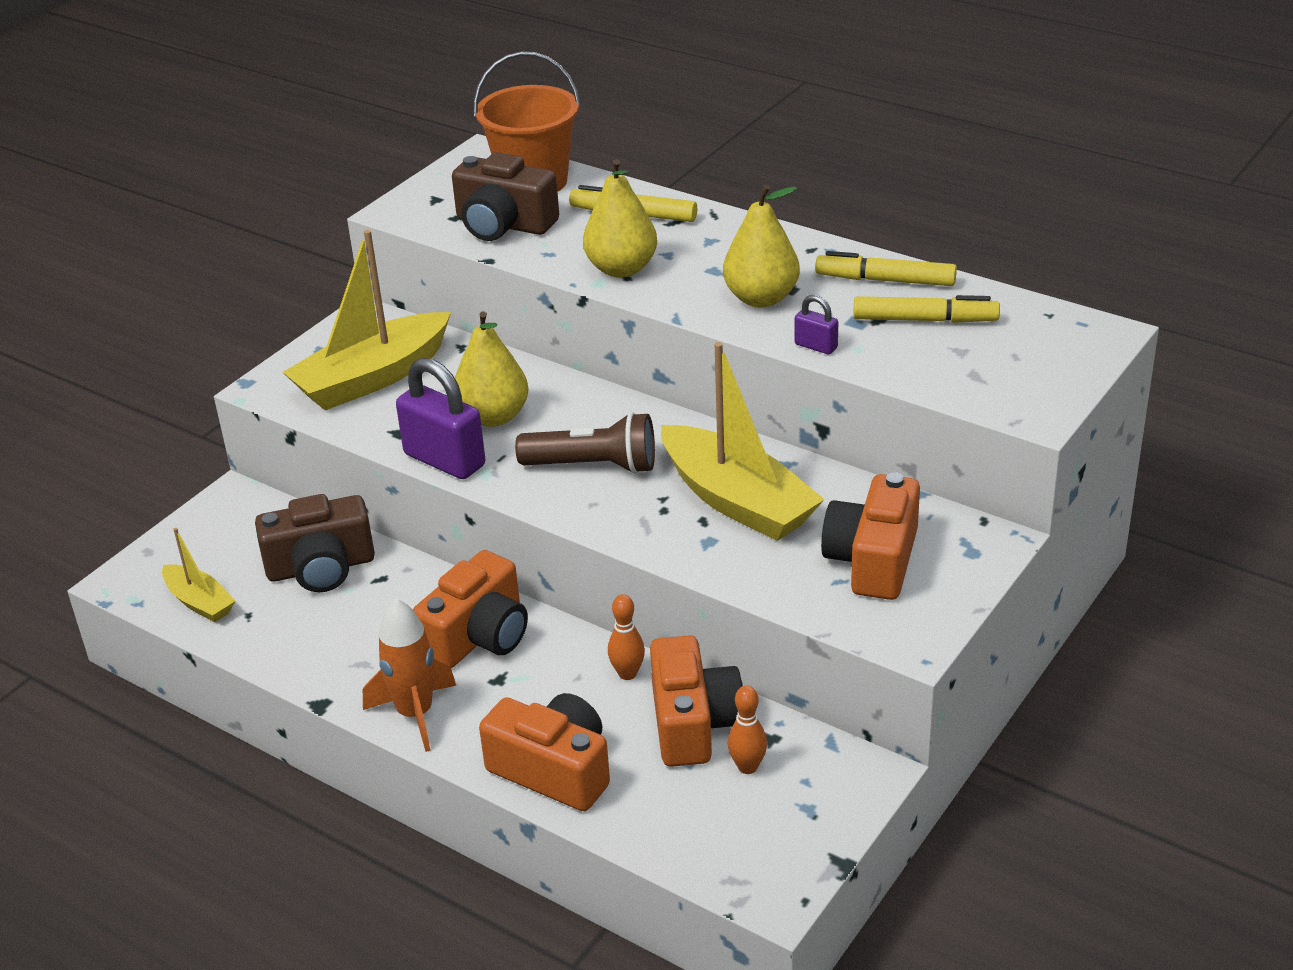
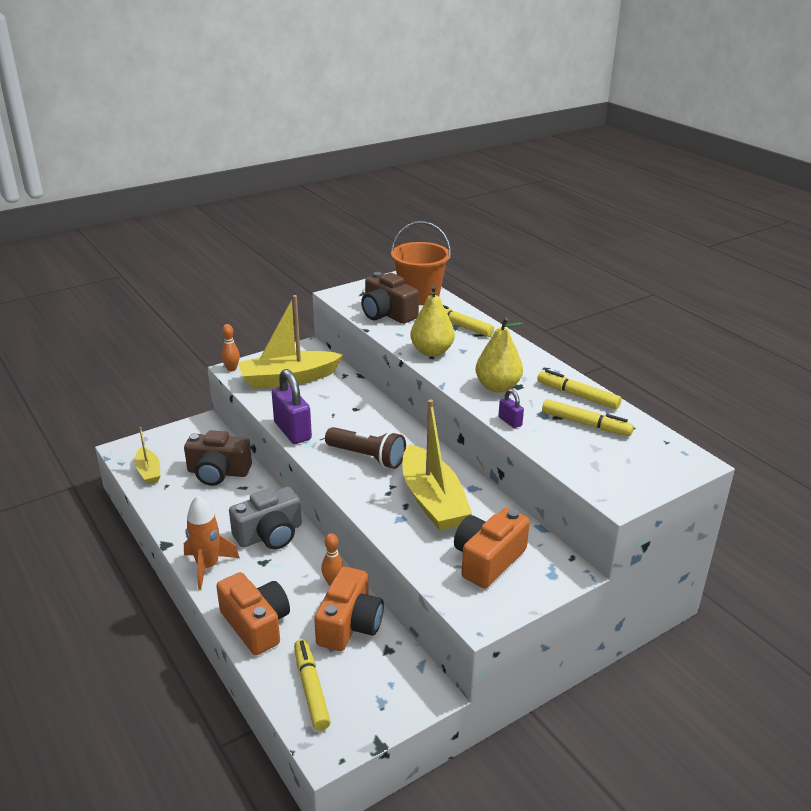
camera: 20 degrees right, 5 degrees down
(478, 636) = (269, 534): orange camera -> grey camera
(493, 417) = (334, 415): yellow pear -> none
(698, 827) = (311, 689): none -> yellow marker
(747, 767) = (363, 662): orange bowling pin -> orange bowling pin (231, 369)

